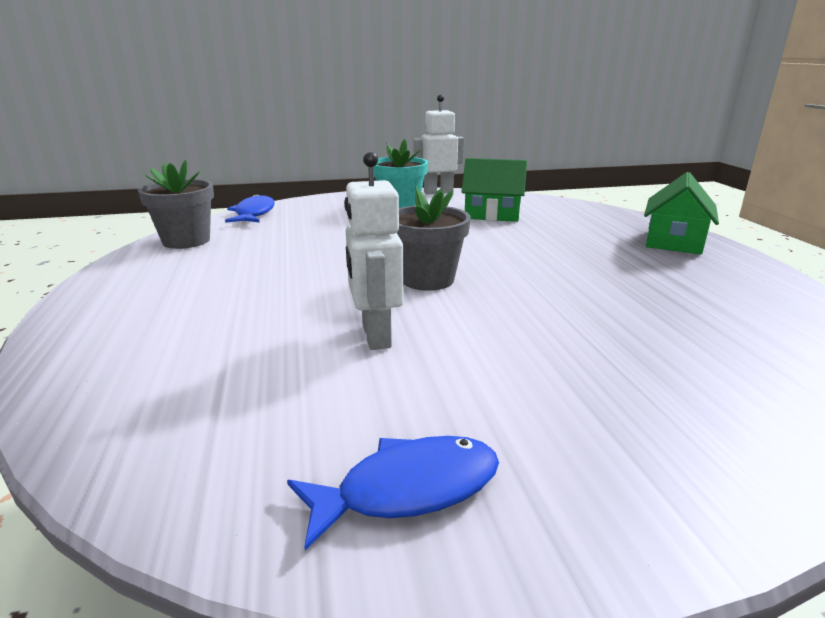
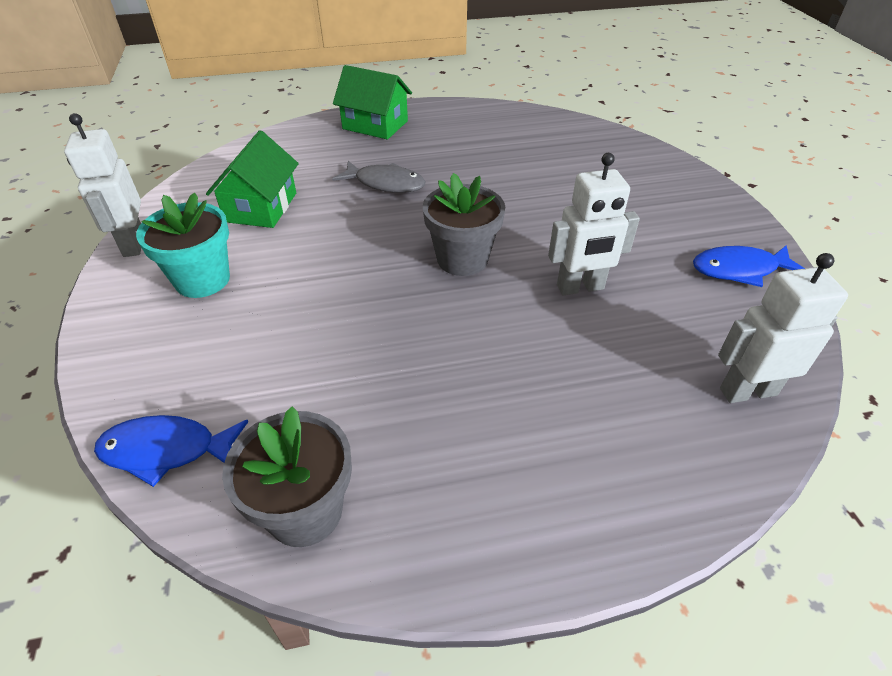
camera: 90 degrees left, 20 degrees up
(147, 431) = (747, 391): none -> white robot
(408, 489) = (739, 270): blue fish -> blue fish turned 75 degrees counterclockwise
(552, 249) = (386, 184): none -> grey fish

